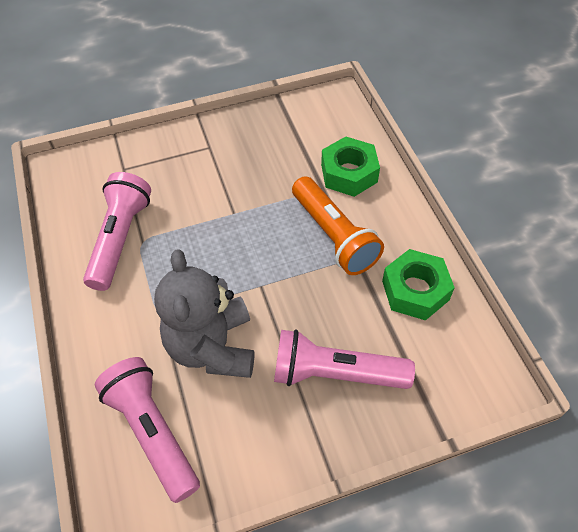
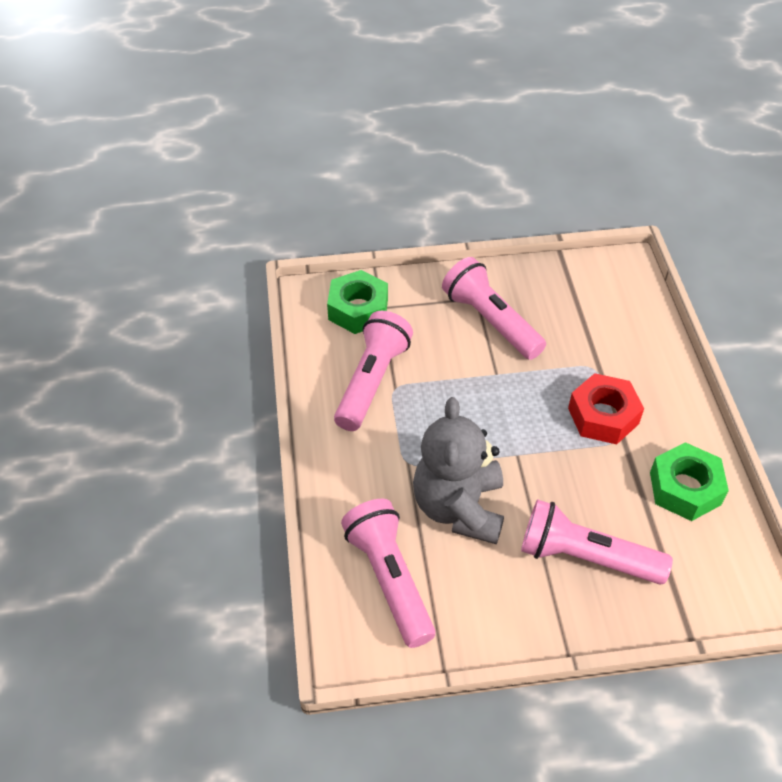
camera: 10 degrees right, 5 degrees down
(224, 166) = (491, 321): none -> pink flashlight
(334, 236) = (603, 416): orange flashlight -> red nut
(349, 173) = (629, 351): green nut -> green nut (358, 309)

